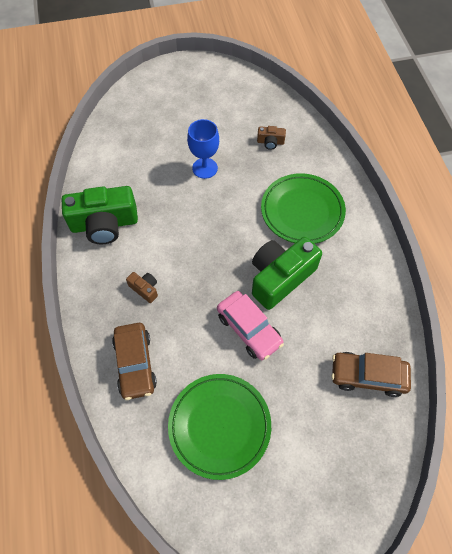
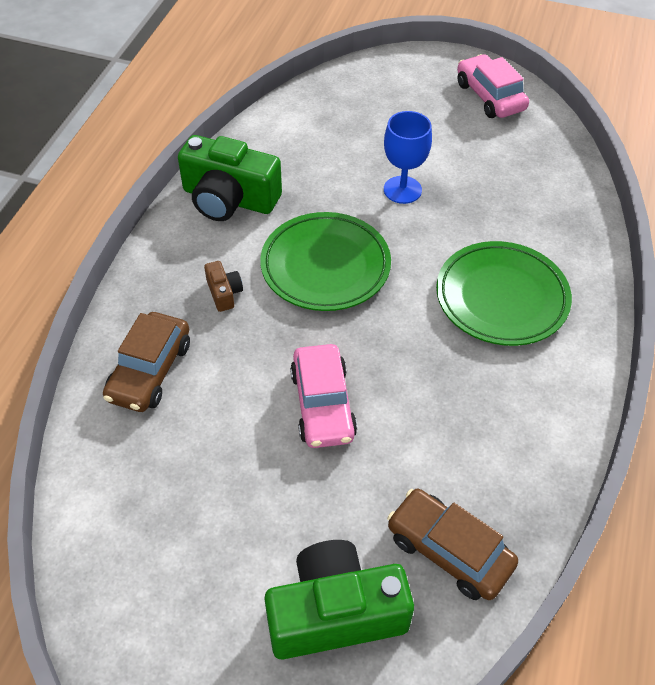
camera: 30 degrees right, 10 degrees down
(215, 81) = (490, 96): none -> pink car
(219, 426) = (199, 499): green plate -> green plate (325, 266)
(270, 142) = (516, 196): brown camera -> none
(280, 277) = (411, 364): green camera -> green camera (335, 613)

